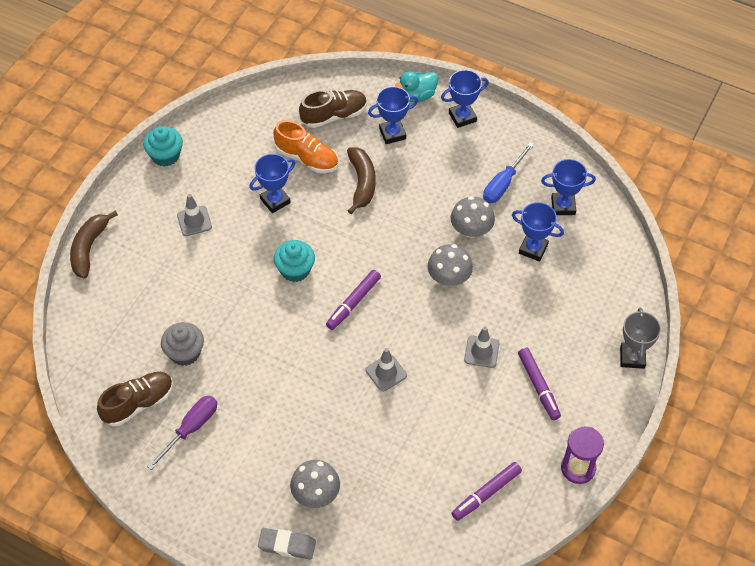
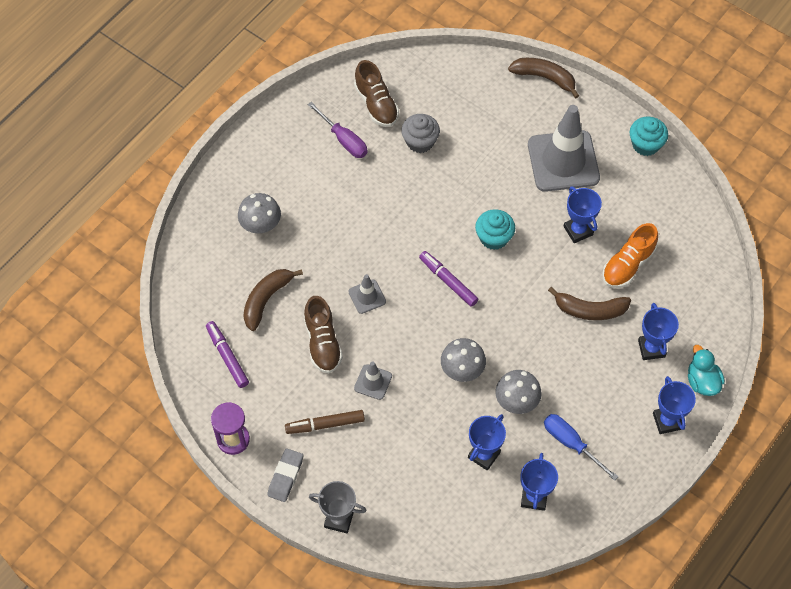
camera: 100 degrees right, 5 degrees up
(194, 221) = (563, 161): grey traffic cone -> grey traffic cone, size x2.21
(287, 545) = (220, 197): grey eraser -> grey eraser (285, 476)
(334, 115) = (681, 297): brown shoe -> brown shoe (322, 342)
(409, 469) = (266, 299): none -> brown banana
(538, 386) = (325, 424): purple marker -> brown marker

